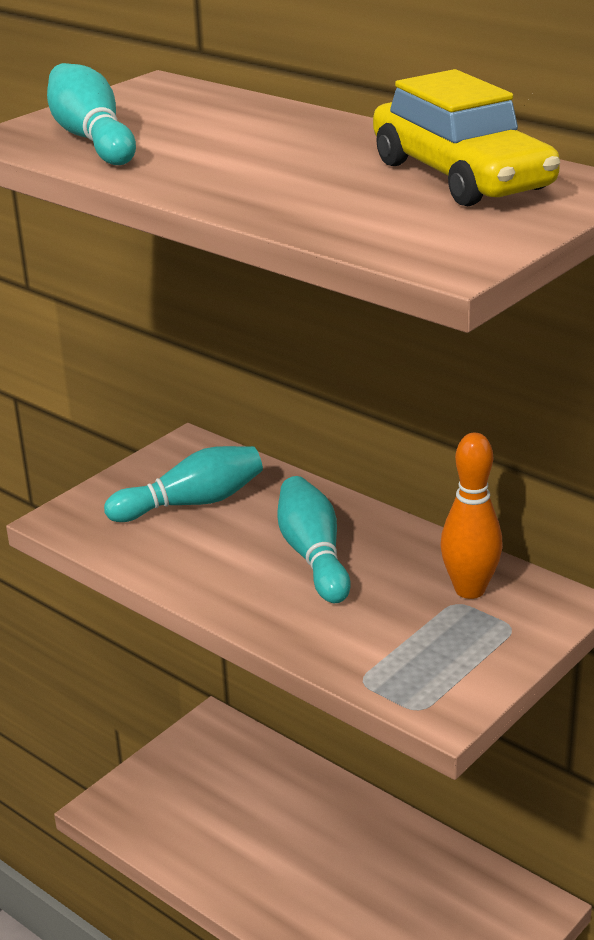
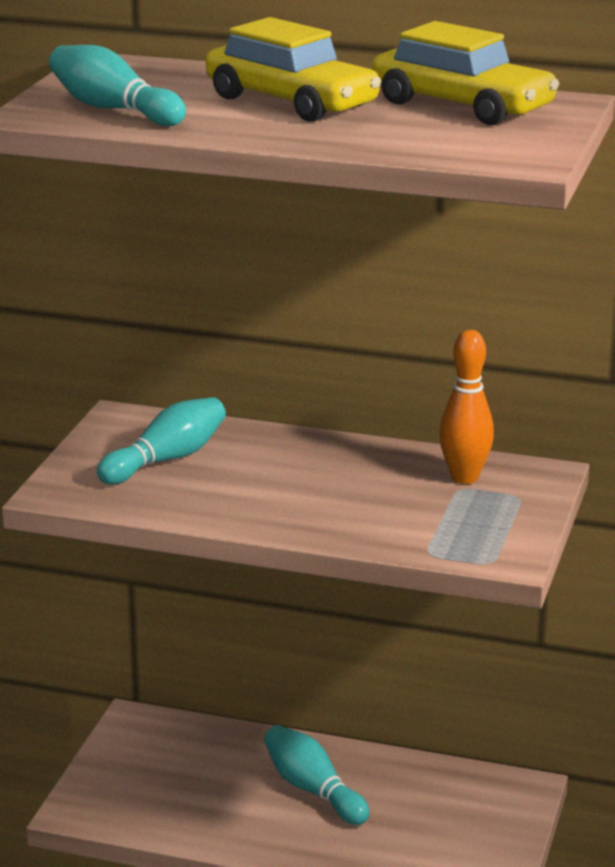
camera: 25 degrees left, 5 degrees down
(280, 150) = (291, 102): none -> yellow car
(313, 555) = (312, 478): turquoise bowling pin -> turquoise bowling pin (313, 790)

